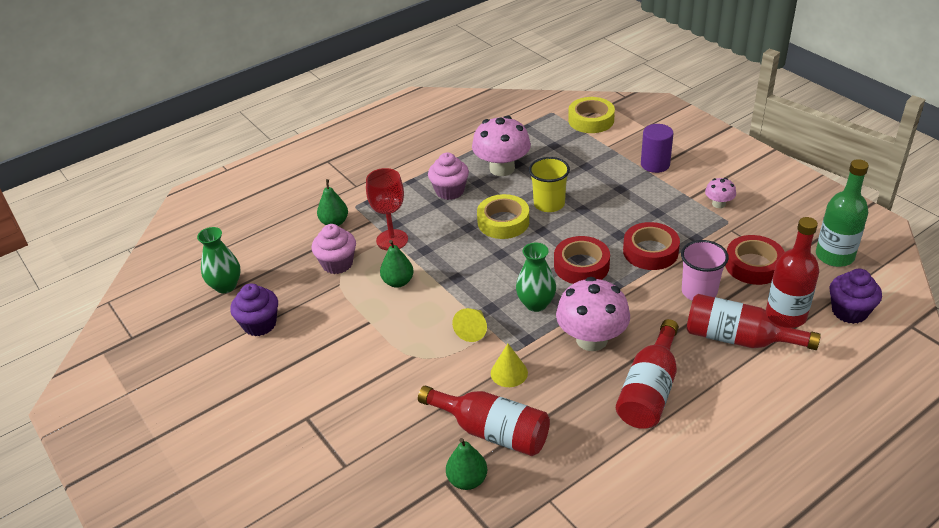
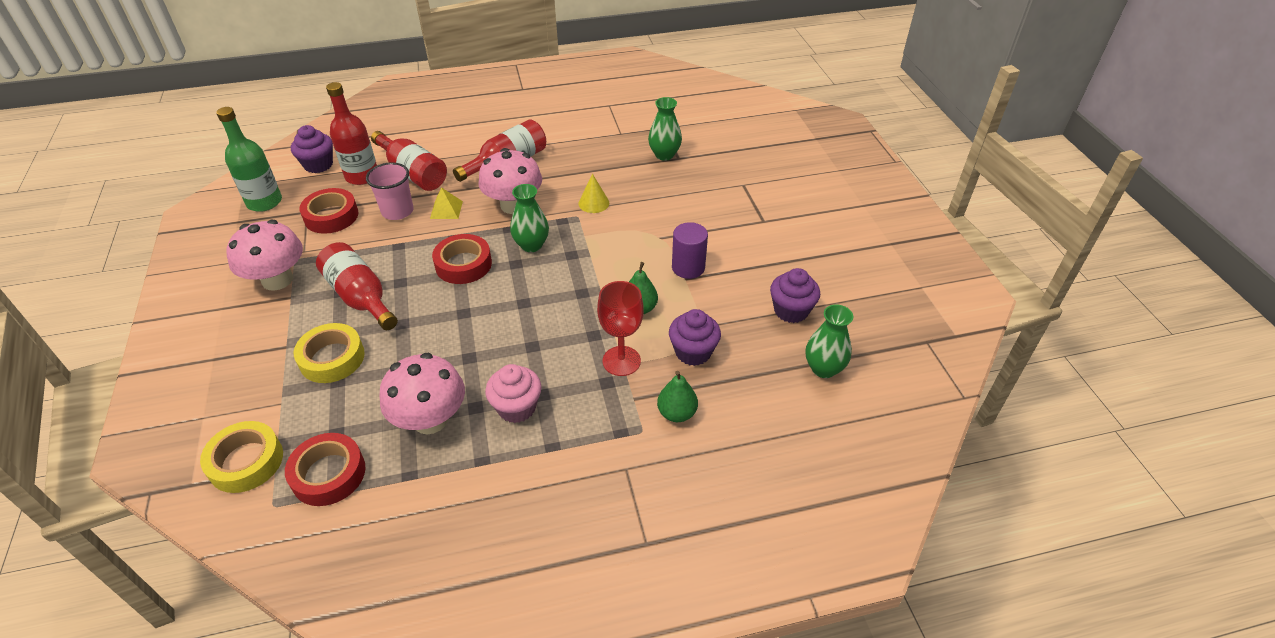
camera: 160 degrees left, 5 degrees up
(337, 264) = (693, 352): pink cupcake -> purple cupcake
(467, 480) = (664, 155): green pear -> green vase
(473, 330) = (599, 242): yellow cone -> none
(492, 431) = (631, 173): red bottle -> red bottle (361, 297)
(503, 222) = (492, 339): yellow tape -> yellow tape (332, 358)
(549, 204) = (427, 343): yellow cup -> none
(650, 251) = (393, 256): red tape -> red tape (328, 474)
(654, 310) = (446, 210): none -> yellow pyramid
(655, 164) = (268, 352): purple cylinder -> purple cylinder (688, 267)
(718, 204) = (277, 280): pink mushroom -> pink mushroom, size x2.06

